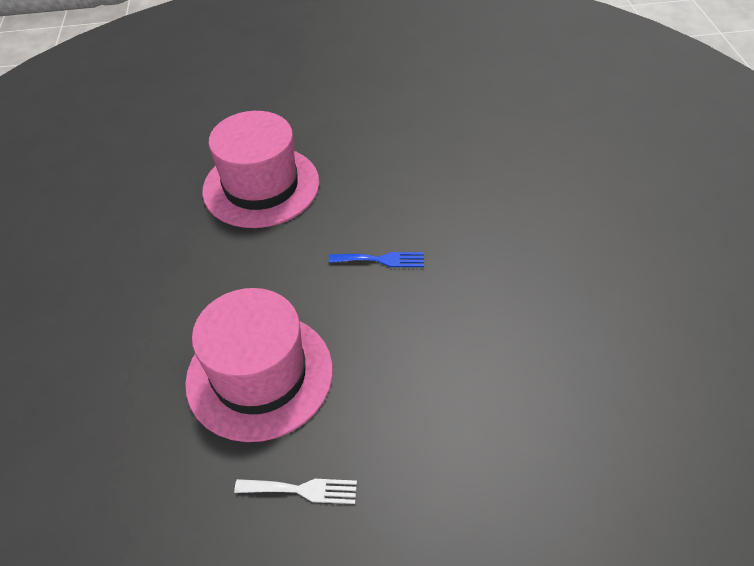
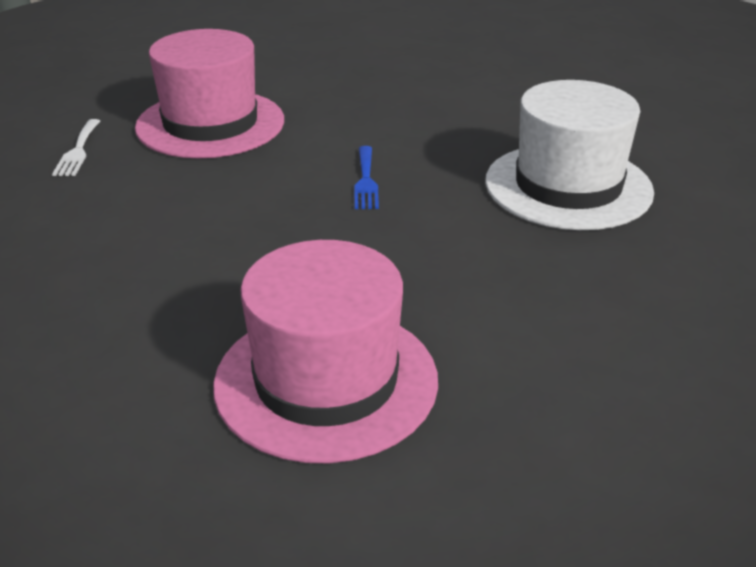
camera: 85 degrees right, 15 degrees down
(261, 186) = (482, 105): pink hat -> pink hat (326, 381)
(395, 156) = (568, 186): none -> white hat

